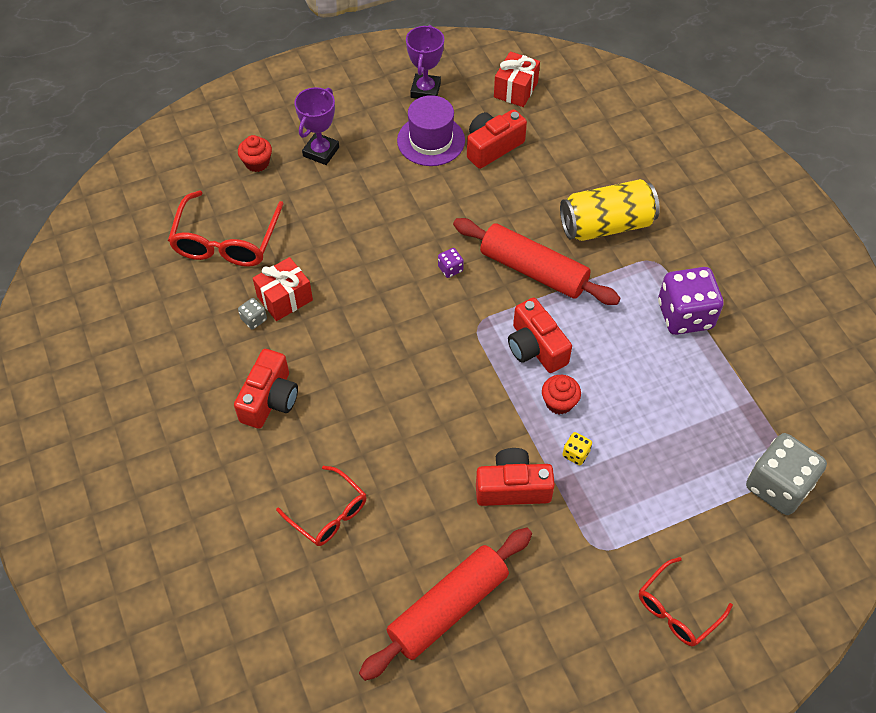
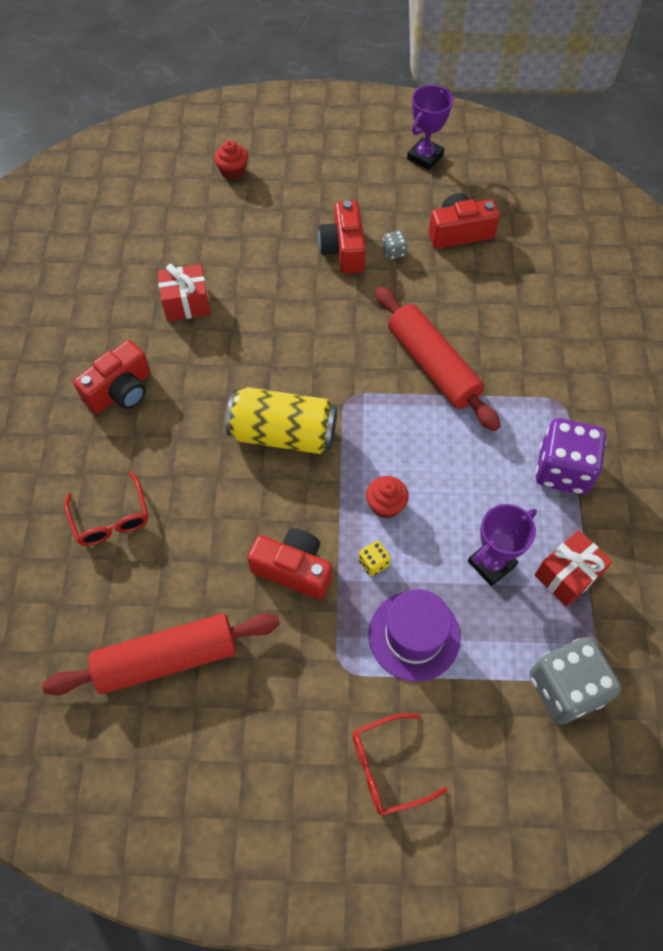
camera: 25 degrees right, 5 degrees up
(226, 241) = (165, 232): red glasses -> none
(254, 319) = (149, 312): grey dice -> grey dice (394, 252)
(321, 152) = (295, 181): purple trophy -> purple trophy (491, 563)
(431, 140) = (403, 206): purple hat -> purple hat (414, 635)
(450, 269) = (353, 334): purple dice -> none
(515, 90) = (513, 185): red gift -> red gift (567, 575)
(535, 347) = (393, 441): red camera -> red camera (343, 249)
(606, 225) = (531, 348): yellow can -> yellow can (283, 434)

